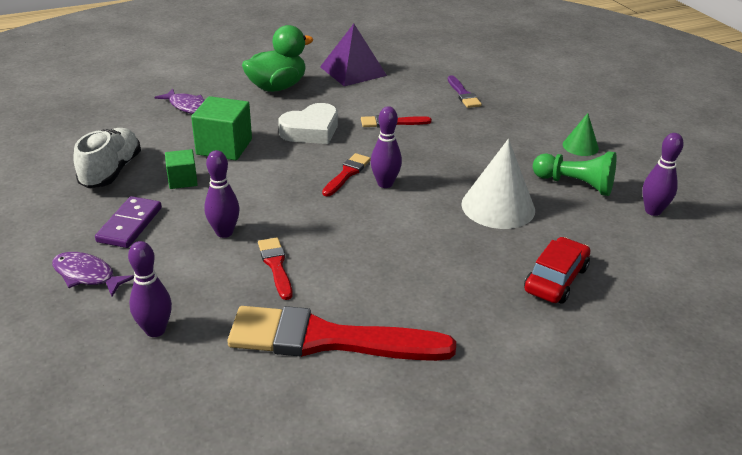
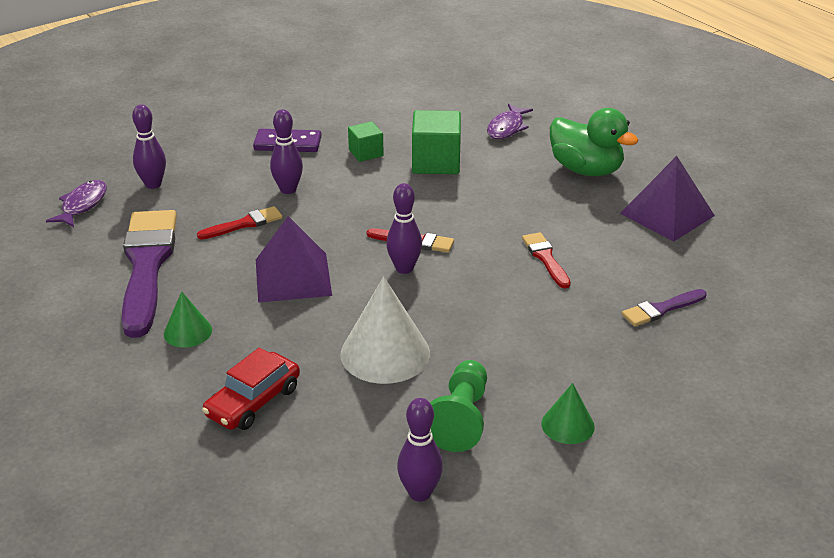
camera: 80 degrees right, 0 degrees up
(87, 275) = (215, 142): purple fish -> purple fish (82, 205)
(111, 171) = (367, 117): white shoe -> none
(311, 131) = (496, 206): white heart -> none
(328, 339) = (147, 266): red brush -> purple brush
(379, 243) = (292, 277): none -> purple pyramid
(452, 314) = (187, 332): none -> green cone
(556, 279) = (253, 401): red car -> red car turned 105 degrees clockwise

